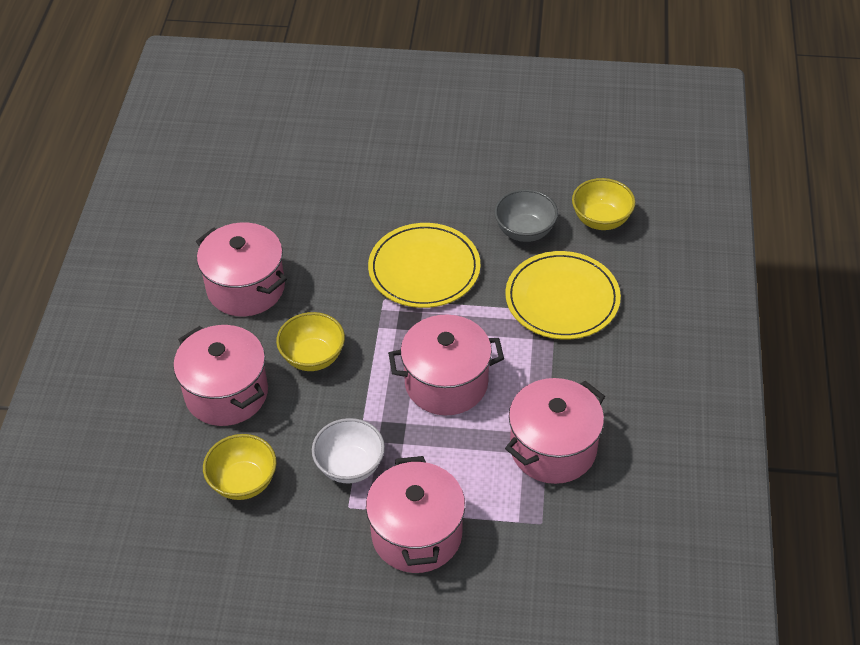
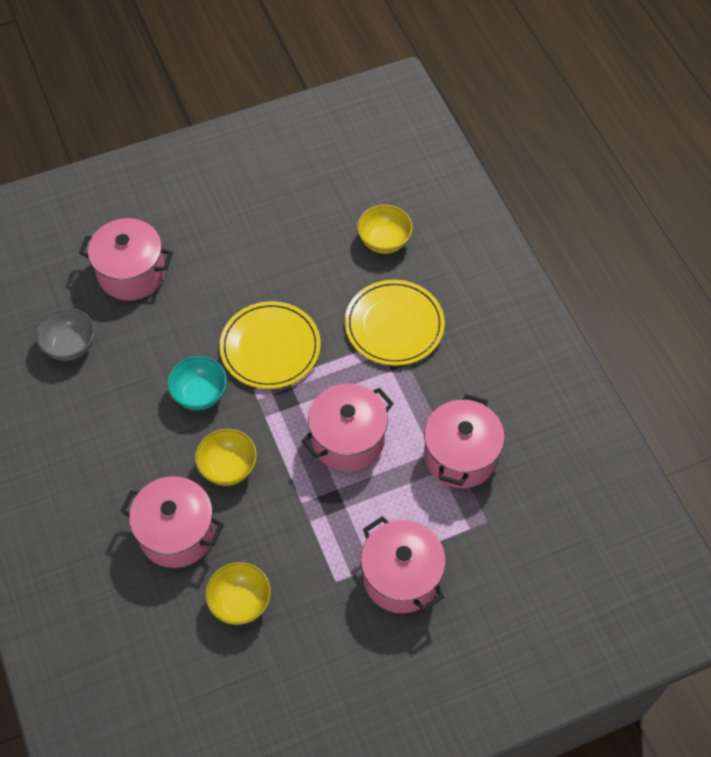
camera: 30 degrees left, 10 degrees up
(246, 288) = (132, 431): pink pot -> pink pot (131, 273)
(329, 282) = (200, 394): none -> turquoise bowl
(350, 466) = (316, 546): white bowl -> none
(525, 231) = (330, 277): grey bowl -> grey bowl (70, 346)

